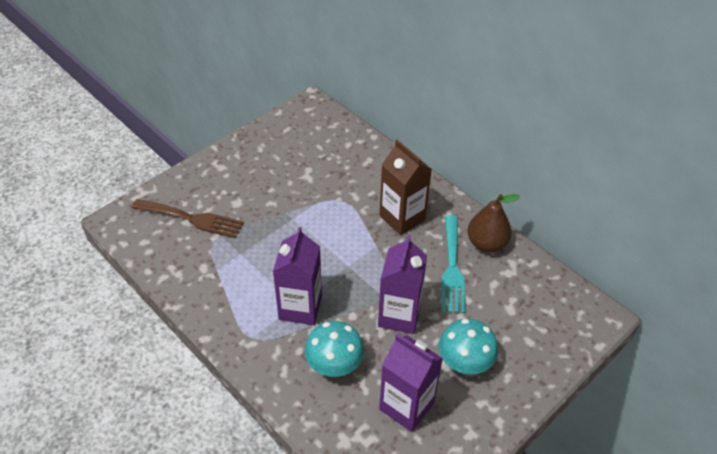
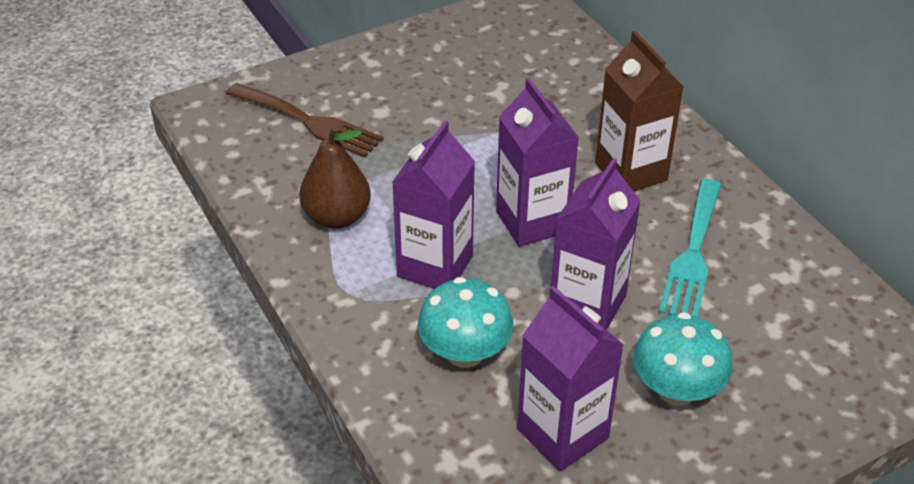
camera: 15 degrees right, 5 degrees down
(351, 264) = (532, 222): none -> purple carton
(486, 243) = (759, 229): brown pear -> brown pear (337, 217)

